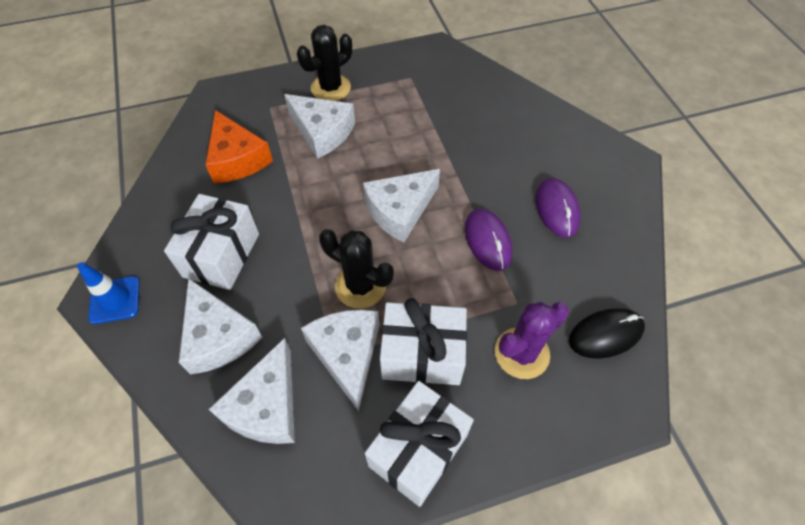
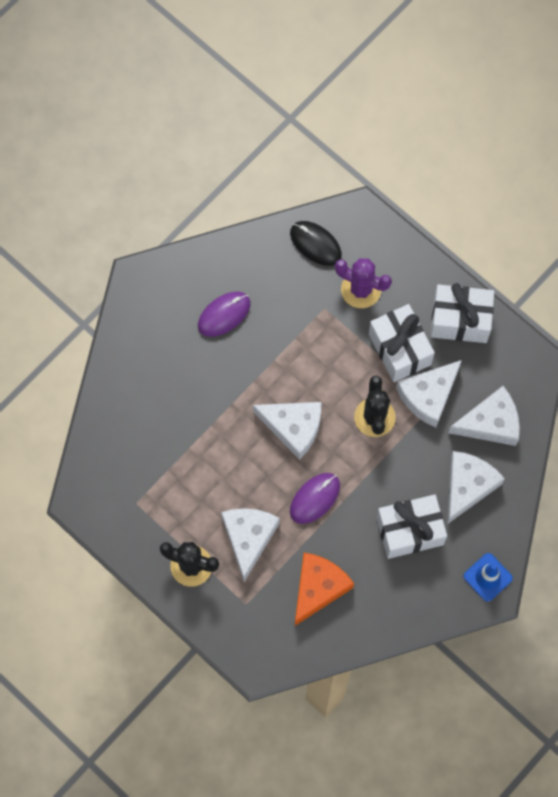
camera: 120 degrees left, 15 degrees up
(487, 241) = (284, 350): purple mouse -> purple mouse (315, 498)

